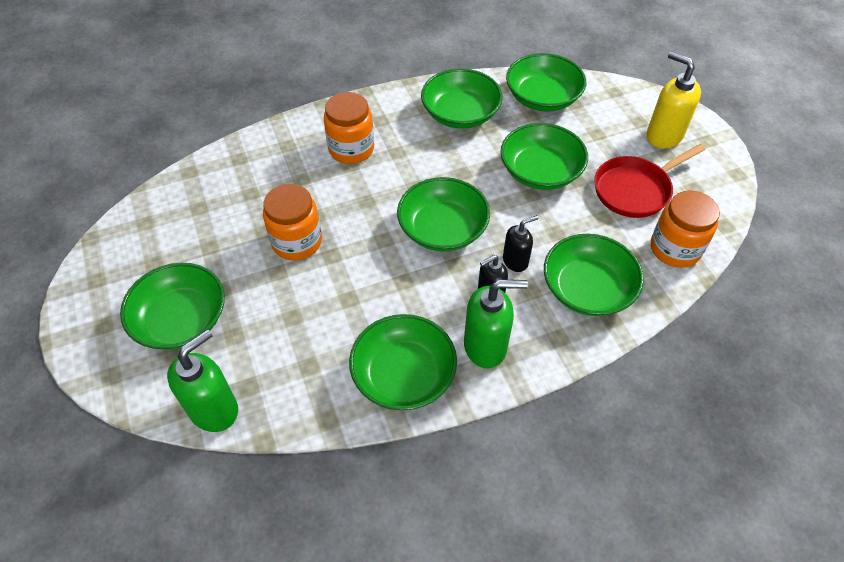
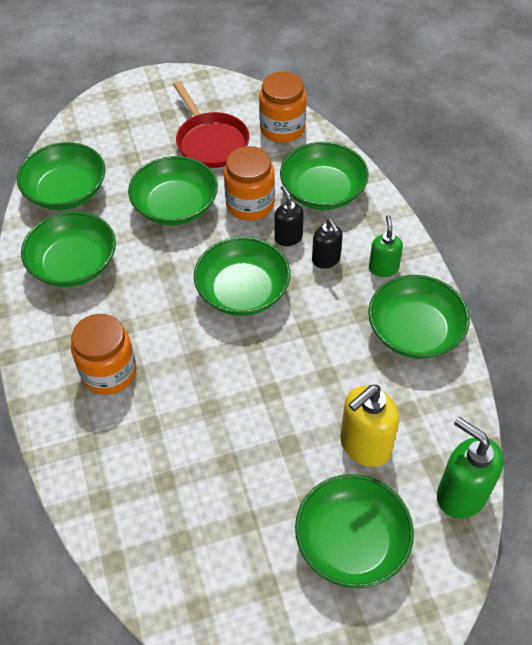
camera: 85 degrees left, 0 degrees up
(297, 242) = (247, 426): orange jar -> orange jar (250, 204)
(485, 346) = (383, 268): green soap dispenser -> green soap dispenser, size x0.61
(663, 136) = (144, 111): yellow soap dispenser -> yellow soap dispenser (364, 445)

